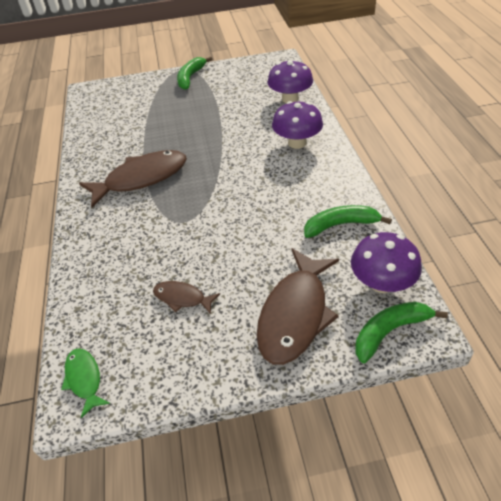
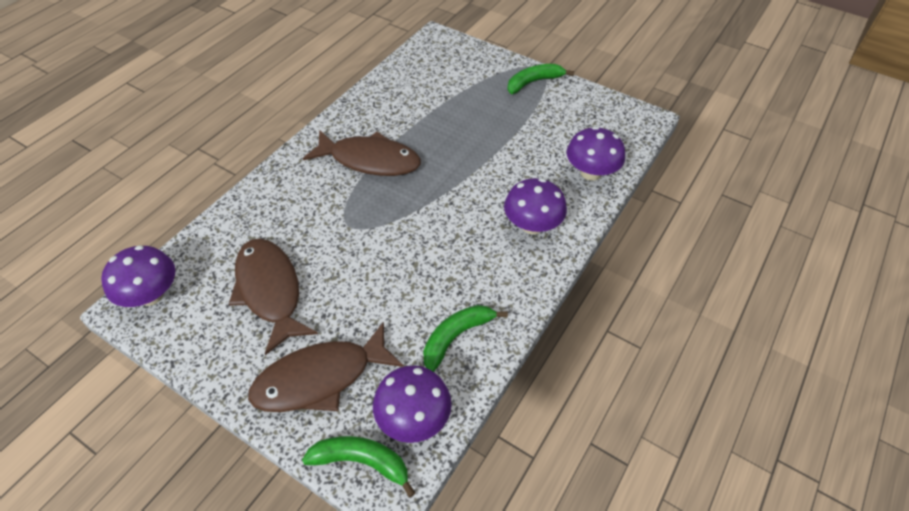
camera: 40 degrees right, 5 degrees up
(84, 379) = (151, 295): green fish -> purple mushroom
(182, 298) = (270, 291): brown fish -> brown fish, size x2.01
(340, 225) = (456, 337): green banana -> green banana turned 75 degrees counterclockwise

